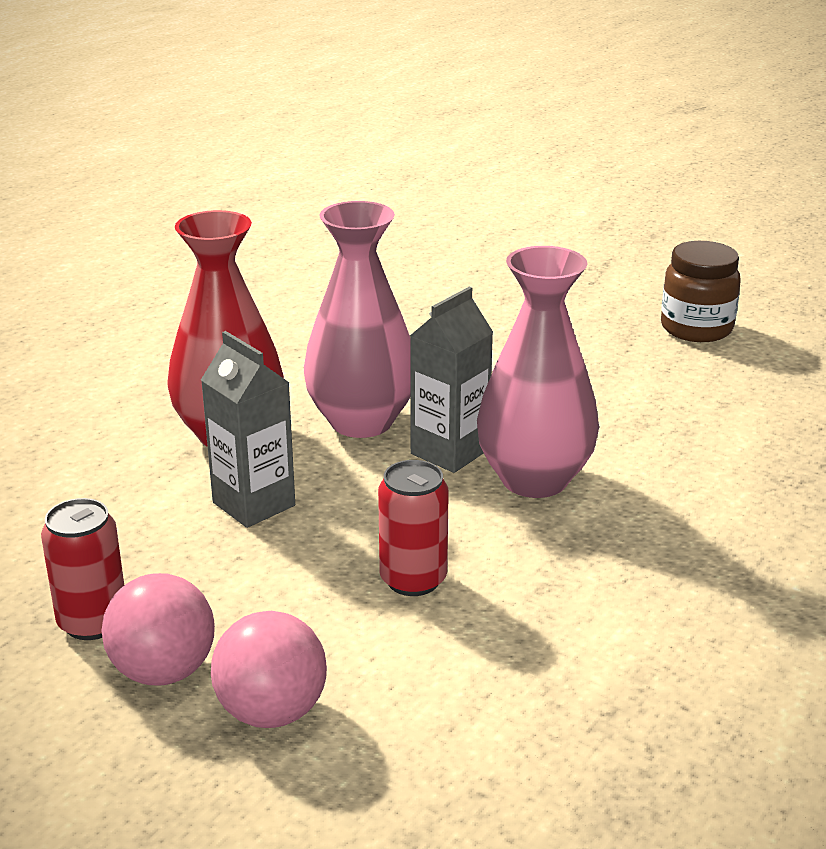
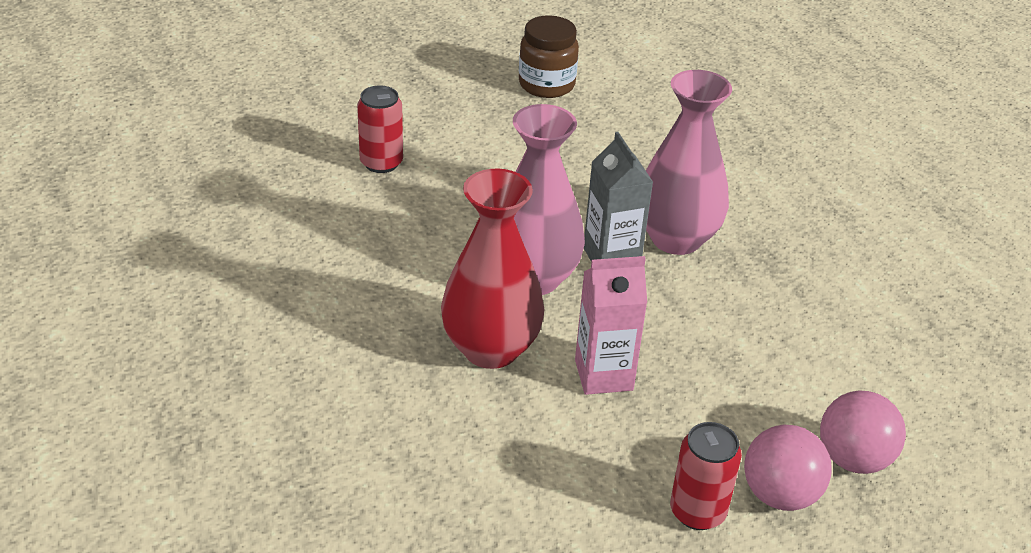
camera: 60 degrees left, 10 degrees up
(254, 504) = (603, 375): grey carton -> pink carton
(413, 579) = (752, 340): red can -> red can (381, 163)

